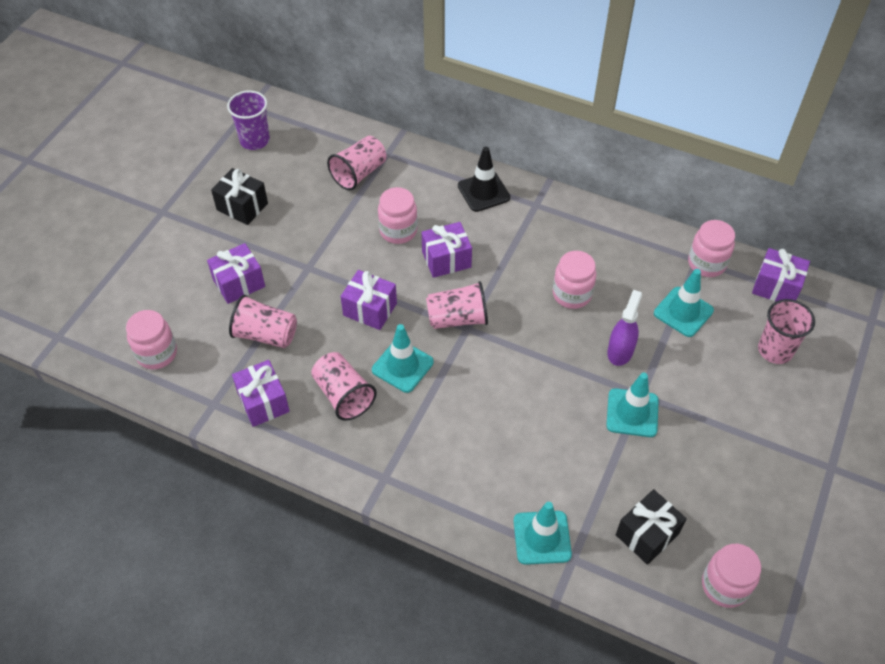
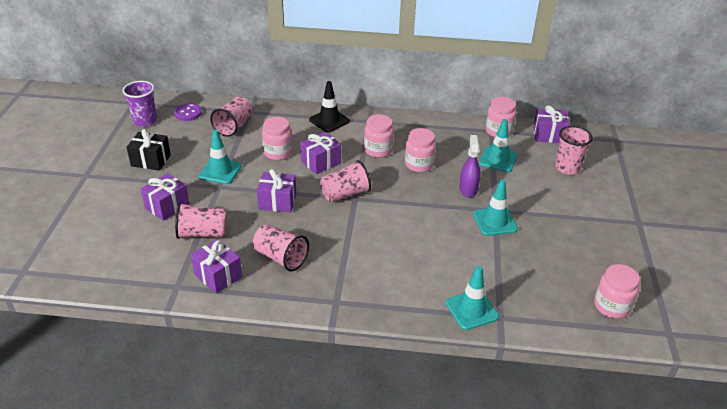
camera: 20 degrees left, 15 degrees down
(157, 353) = (115, 264): pink jar -> pink jar (378, 150)
(310, 139) = (188, 113): none -> purple button
(402, 366) = (318, 230): turquoise traffic cone -> turquoise traffic cone (220, 171)
(647, 534) = (543, 289): black gift -> none

